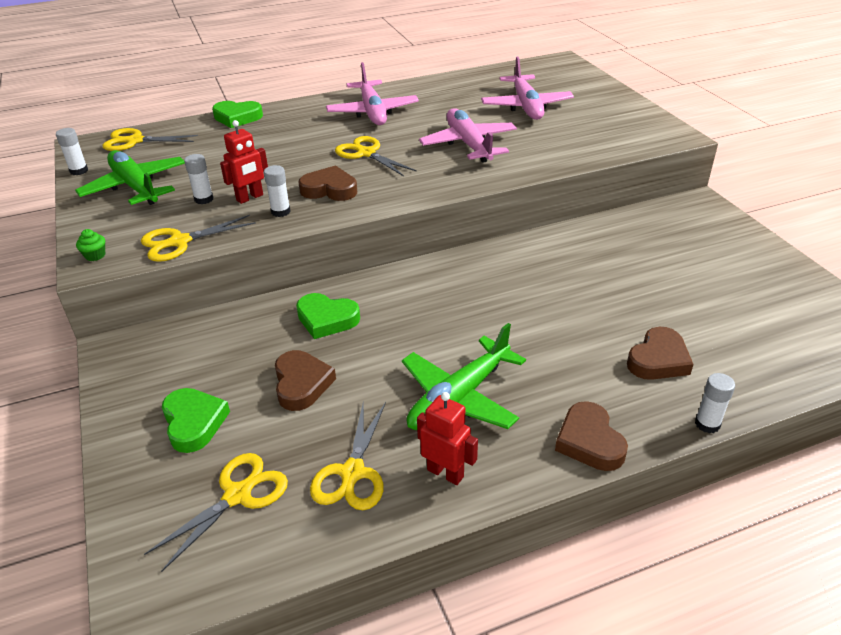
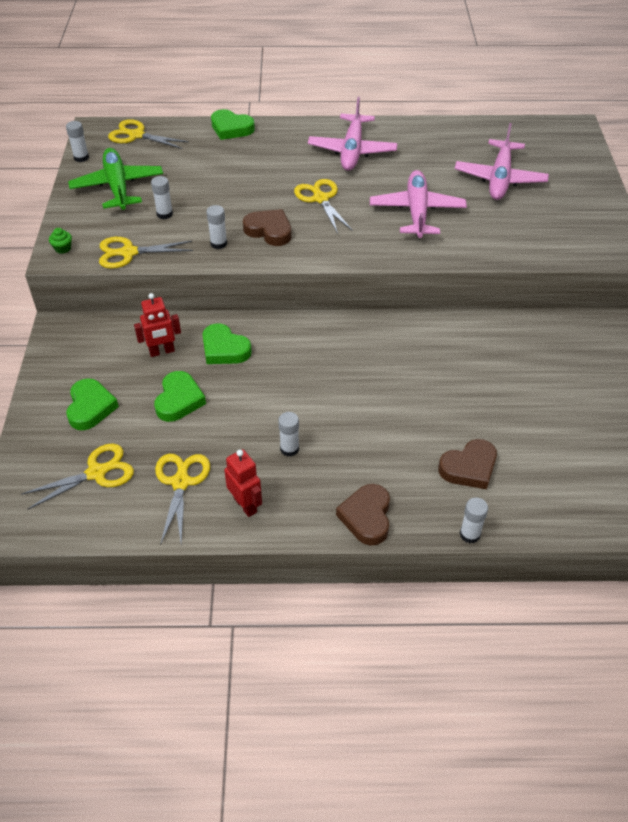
camera: 20 degrees right, 10 degrees up
(250, 198) = (201, 222): red robot -> red robot (162, 351)
(301, 384) = (179, 400): brown heart -> green heart
(352, 472) = (181, 482): yellow scissors -> yellow scissors turned 150 degrees clockwise
(459, 397) = (289, 449): green plane -> white glue stick

